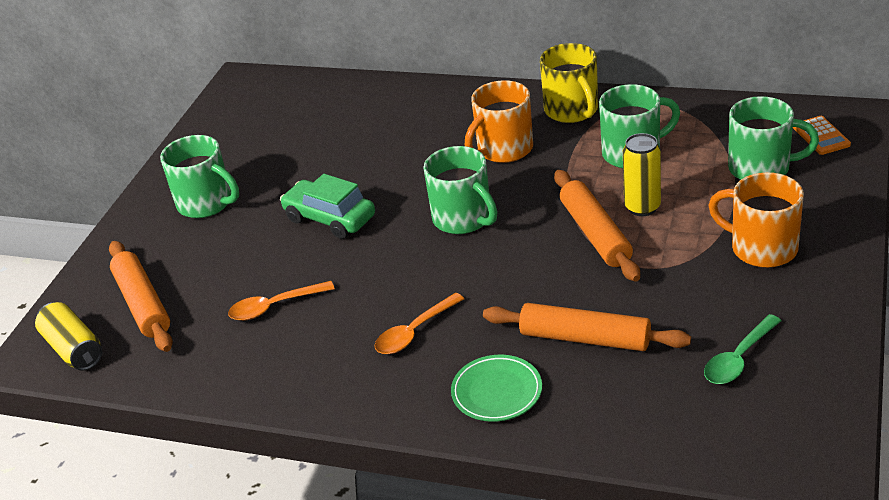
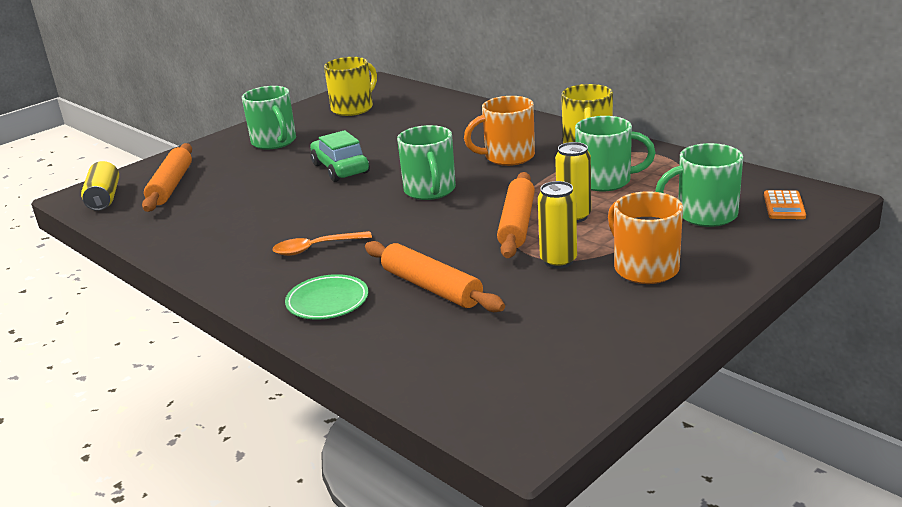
camera: 25 degrees right, 10 degrees down
(253, 127) = (353, 108): none -> yellow mug
(274, 307) = (245, 208): orange spoon -> none
(677, 266) = (558, 261): none -> yellow can
(738, 359) = (538, 338): green spoon -> none
(761, 168) = (704, 215): green mug -> green mug turned 135 degrees clockwise

